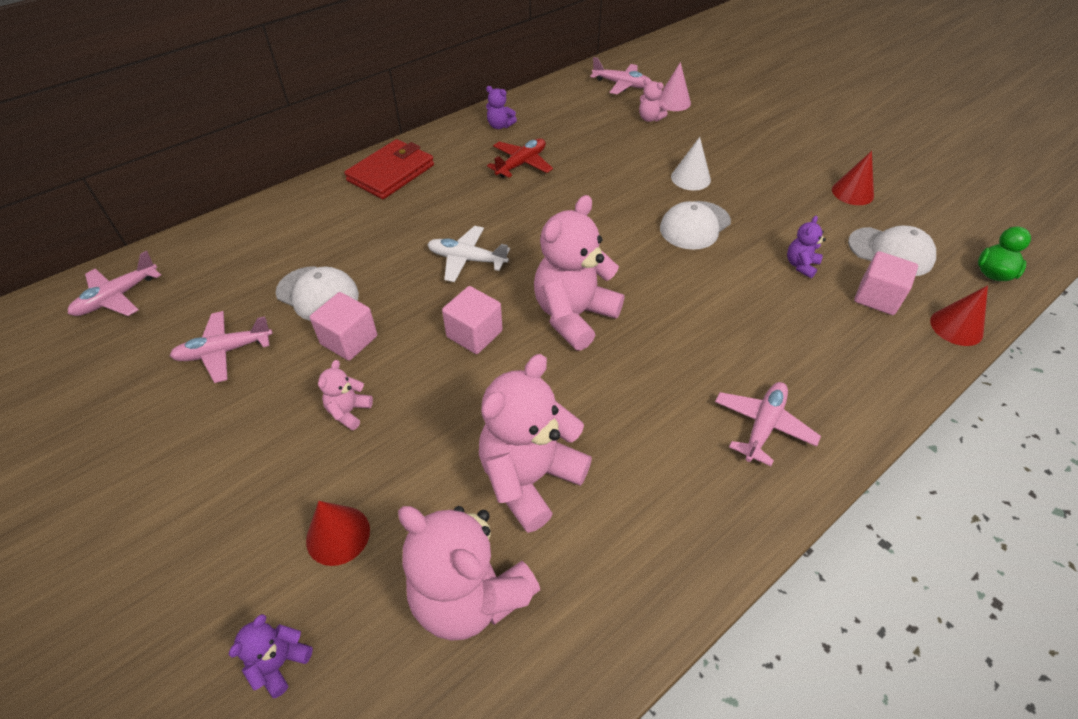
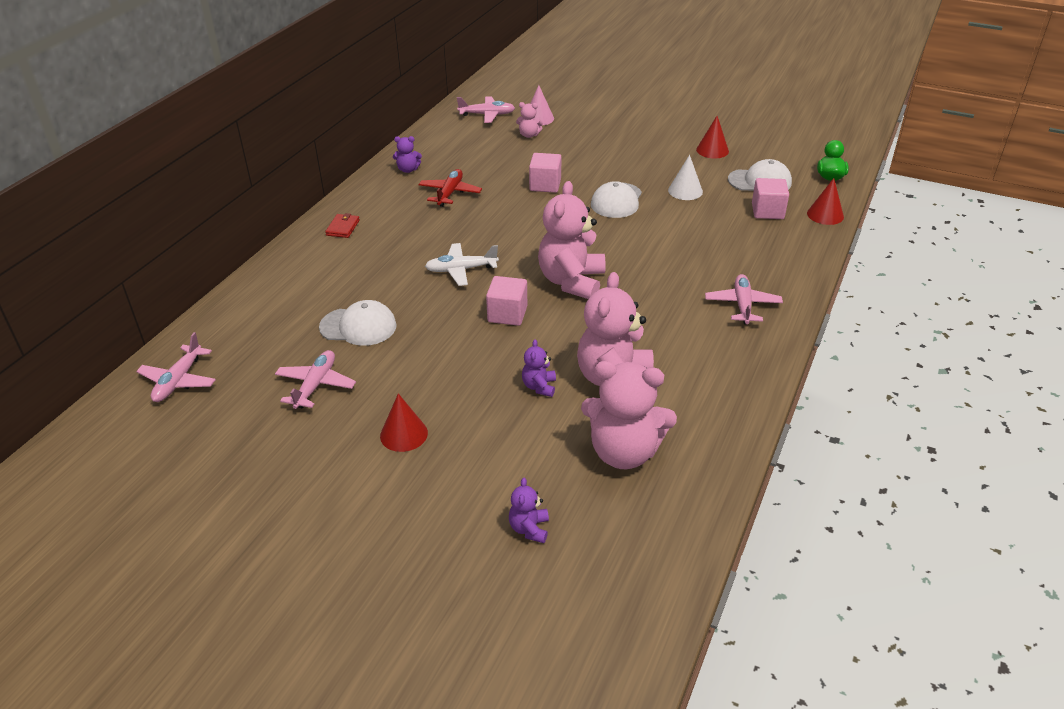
camera: 25 degrees left, 10 degrees down
(224, 351) = (316, 385): pink plane -> pink plane turned 150 degrees clockwise
(338, 535) = (509, 455): red cone -> red cone (404, 434)
(349, 340) = (413, 347): pink cube -> pink cube (545, 185)
(349, 411) = (453, 388): pink teddy bear -> none
(391, 173) = (343, 228): red wallet -> red wallet, size x0.49
(690, 178) = (591, 170): white cone -> white cone (685, 191)
(801, 265) = (706, 206): purple teddy bear -> purple teddy bear (539, 387)

